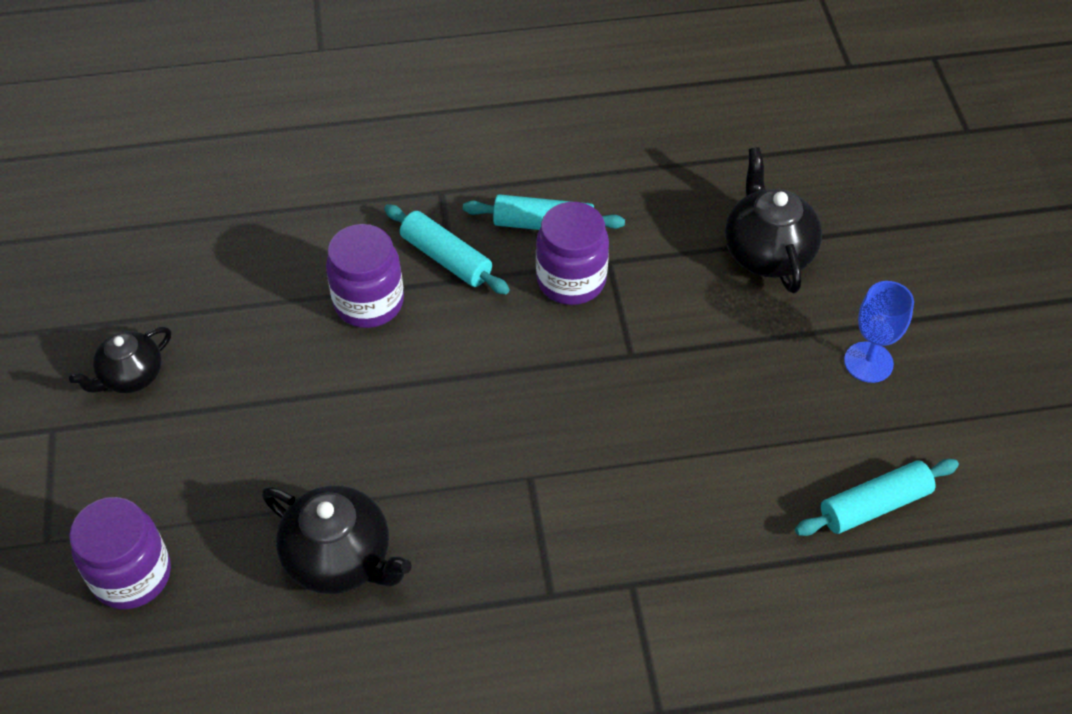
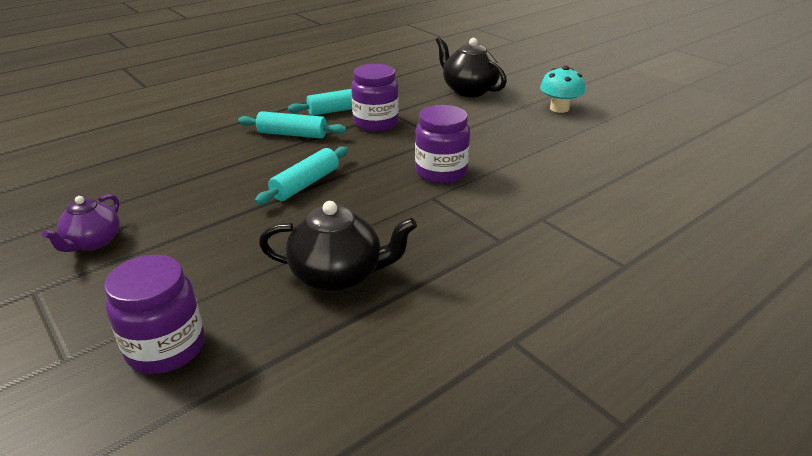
camera: 30 degrees left, 20 degrees down
(131, 376) = (93, 242): black teapot -> purple teapot
(369, 302) = (256, 162): purple jar -> purple jar (441, 172)
(868, 362) = (559, 108): blue goblet -> turquoise mushroom
(874, 505) = (624, 149): turquoise rolling pin -> turquoise rolling pin (305, 184)

